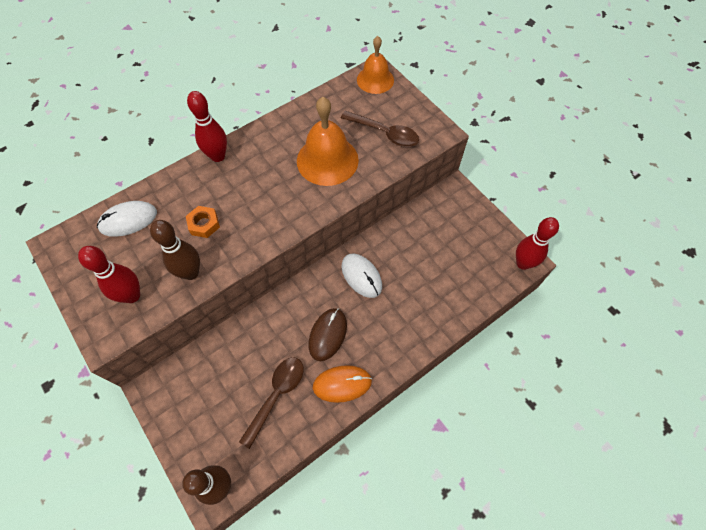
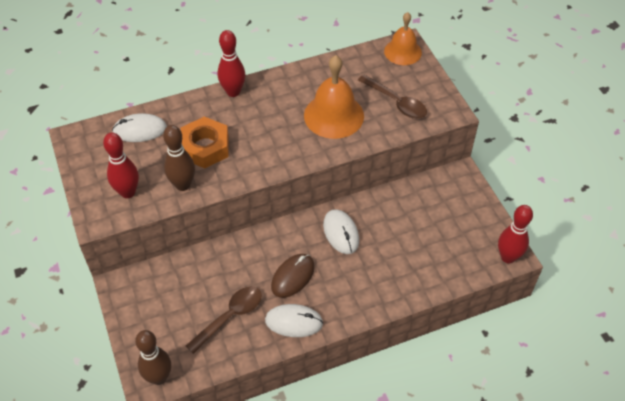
camera: 15 degrees right, 10 degrees down
(204, 224) = (205, 147): orange nut -> orange nut, size x1.74
(342, 384) = (294, 322): orange mouse -> white mouse

